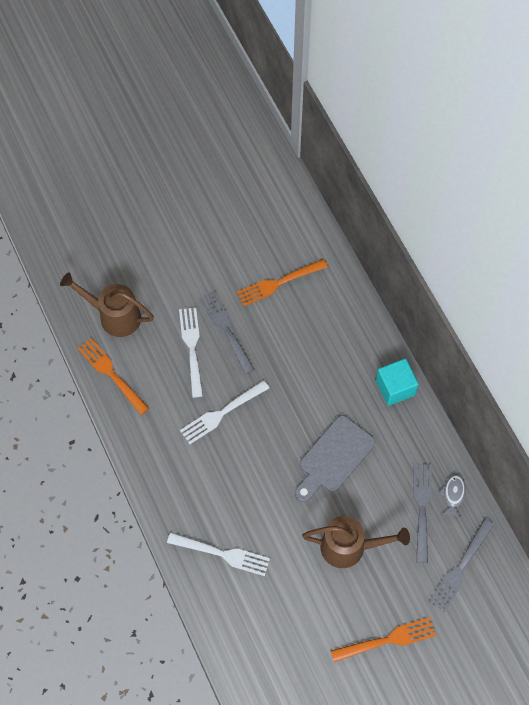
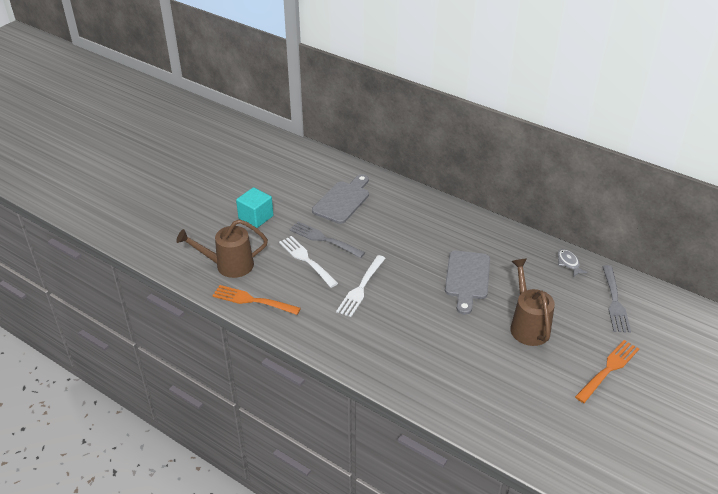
camera: 30 degrees left, 25 degrees down
(221, 554) = (434, 375): white fork -> none
(279, 282) = (343, 200): orange fork -> grey cutting board
(350, 547) = (527, 325): brown watering can -> brown watering can turned 75 degrees counterclockwise
(395, 387) = (474, 223): turquoise cube -> turquoise cube (256, 217)
(422, 508) = (556, 280): grey fork -> none

